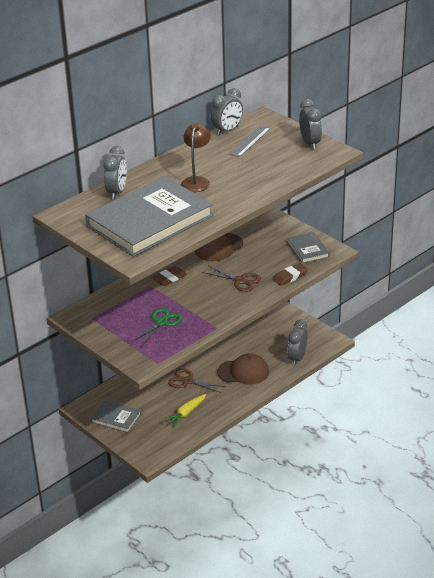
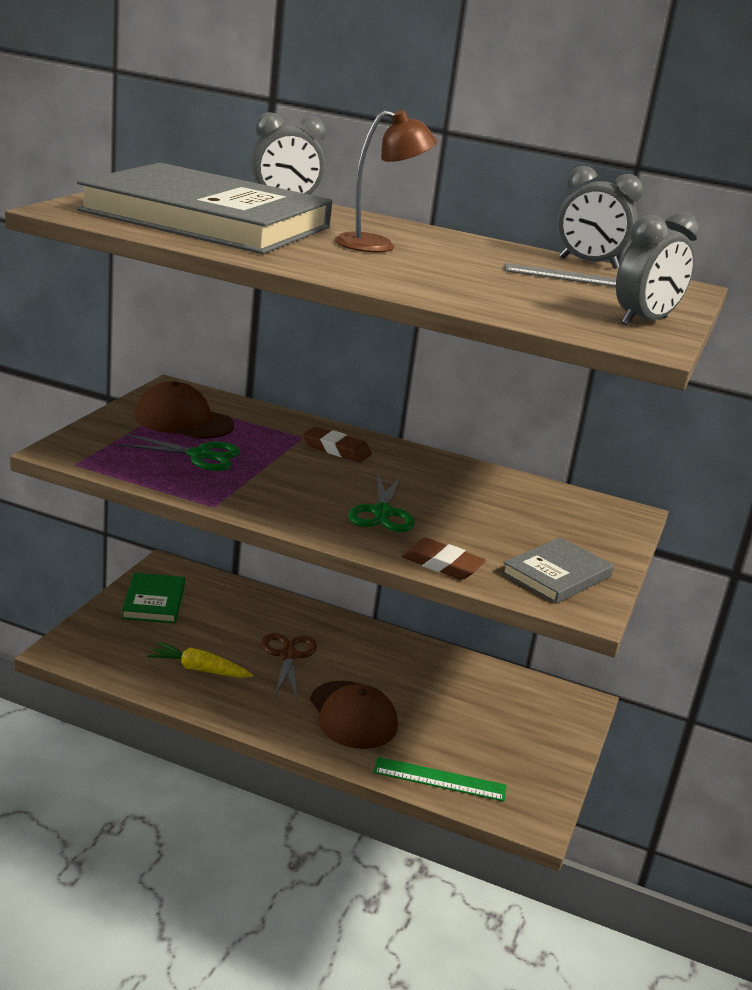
camera: 60 degrees right, 10 degrees down
(116, 418) = (154, 601): grey book -> green book
(218, 247) = (470, 482): brown cap -> brown cap (183, 420)
(240, 281) = (382, 512): brown scissors -> green scissors
(297, 358) = (439, 779): grey clock -> green ruler

